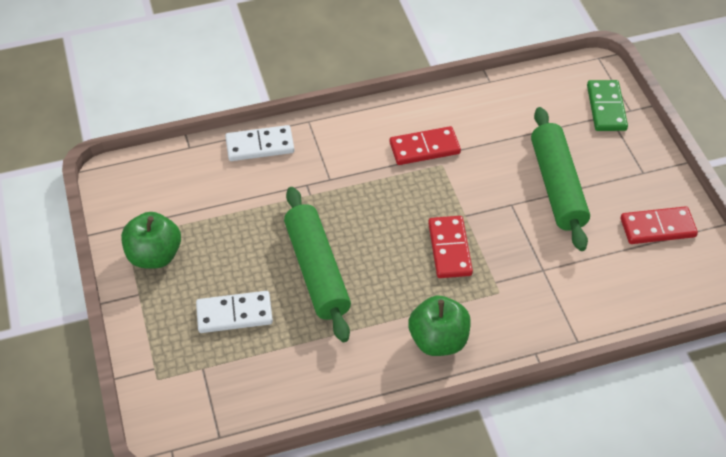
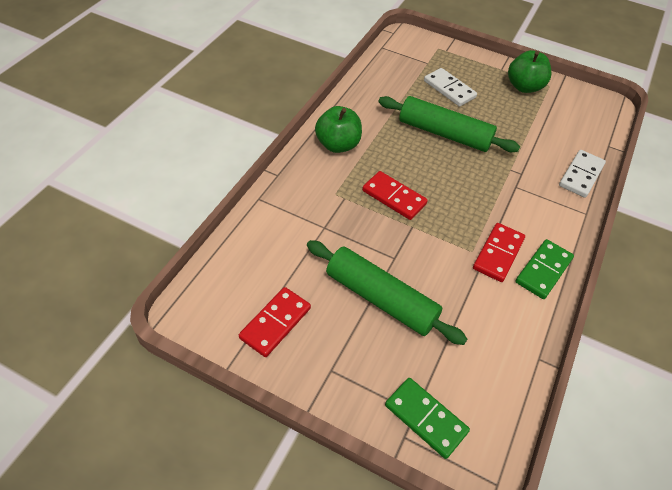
camera: 130 degrees right, 0 degrees up
(234, 314) = (449, 89): white domino -> white domino turned 75 degrees counterclockwise
(407, 115) = (543, 270): none -> green domino

